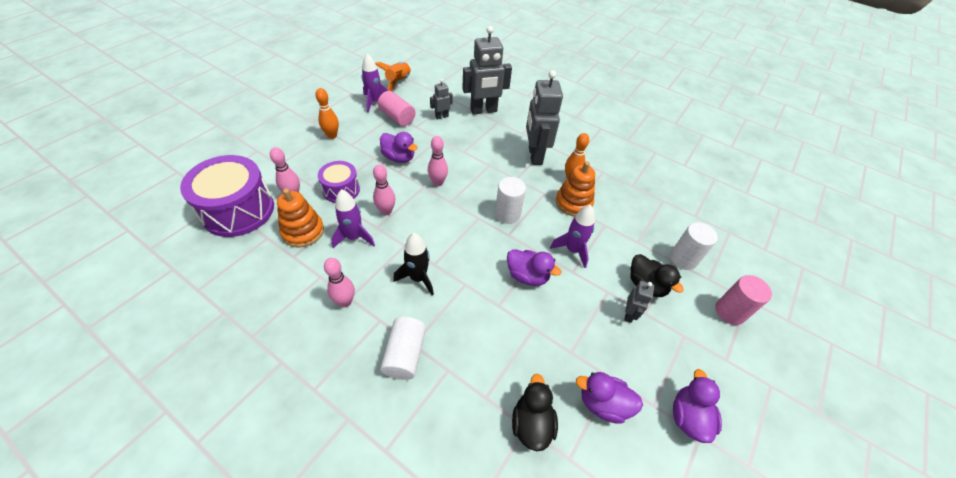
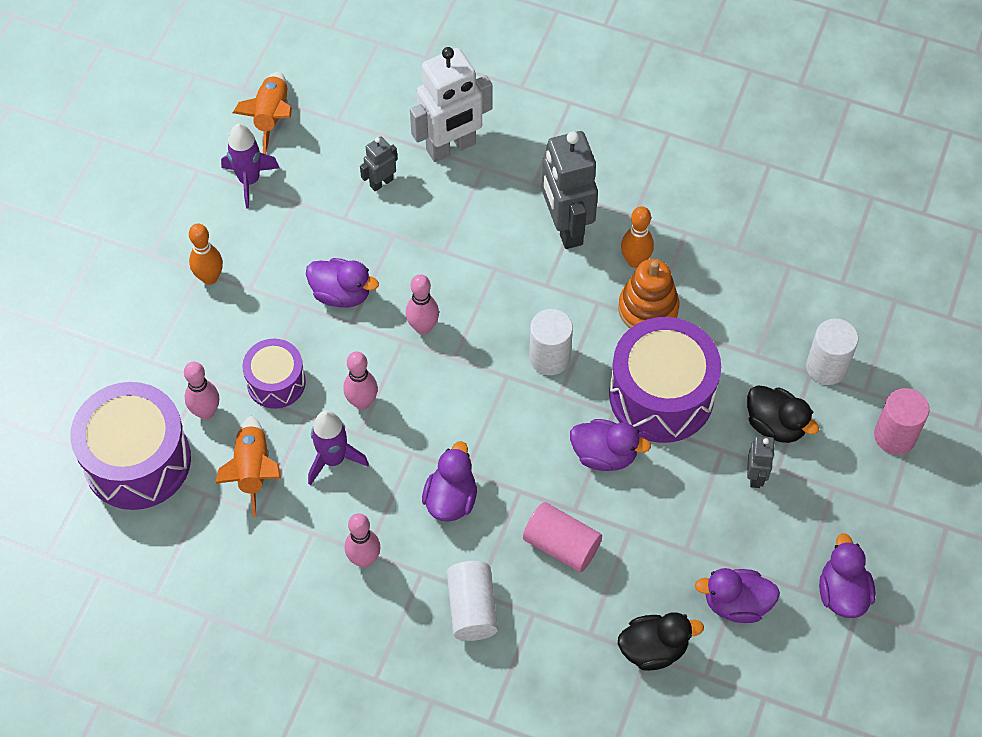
camera: 10 degrees left, 10 degrees up
(303, 231) = (253, 470): orange stacking toy -> orange rocket
(397, 117) = (304, 206): pink cylinder -> pink cylinder (561, 545)
(418, 278) = (451, 499): black rocket -> purple duck
(483, 110) = (451, 147): grey robot -> white robot
(531, 423) = (653, 649): black duck -> black duck turned 90 degrees clockwise
(572, 250) = (661, 395): purple rocket -> purple drum

